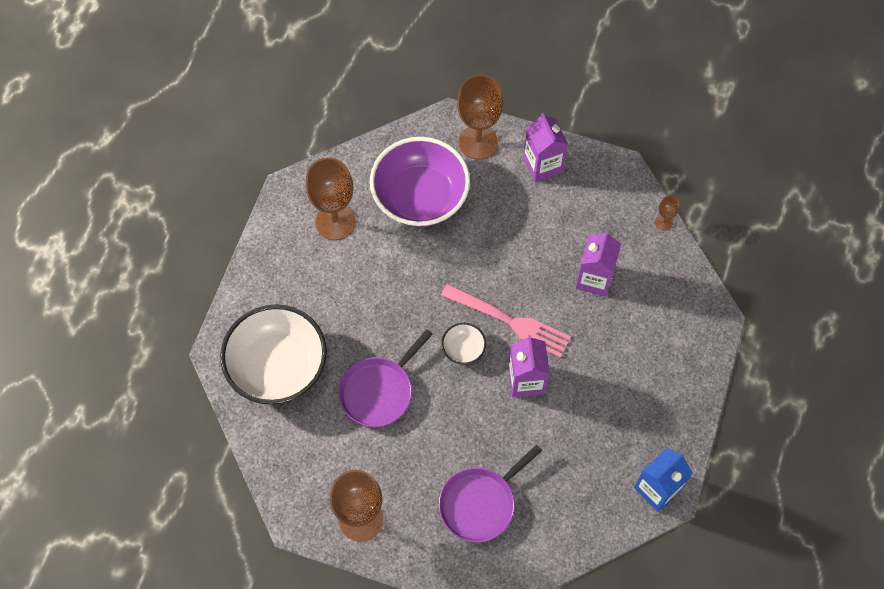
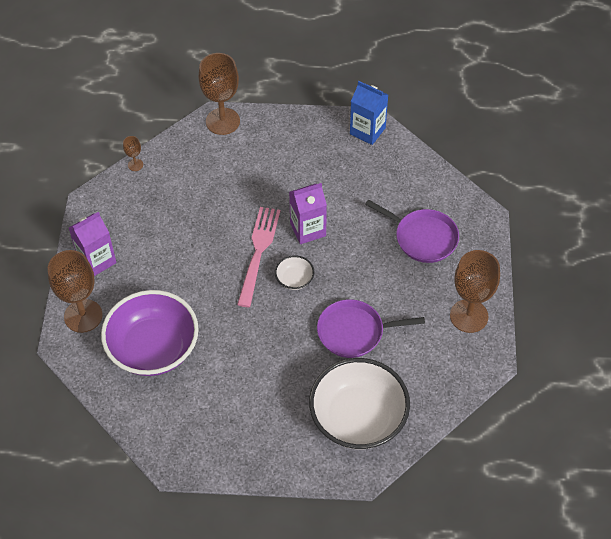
camera: 105 degrees left, 10 degrees down
(335, 222) = (197, 412): brown goblet -> brown goblet (222, 121)
(379, 391) = (354, 332): purple pan -> purple pan turned 150 degrees clockwise
(594, 278) = (201, 202): purple carton -> none

